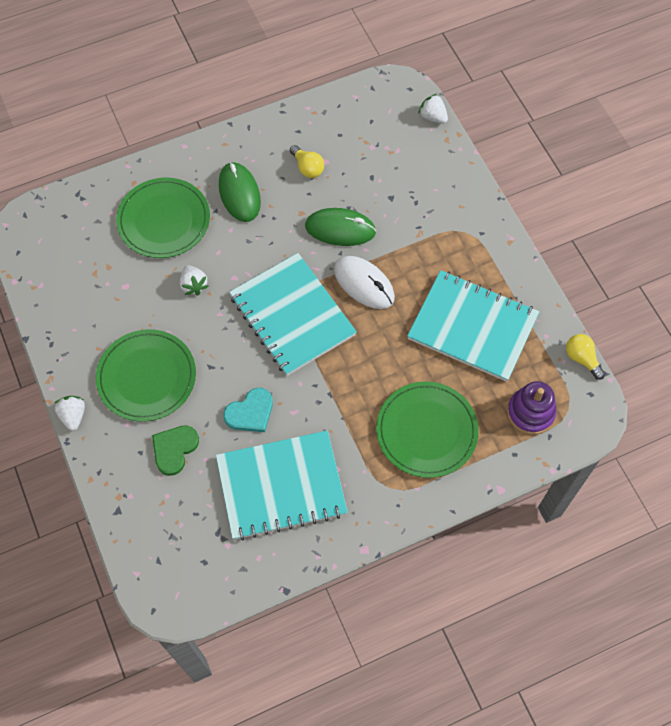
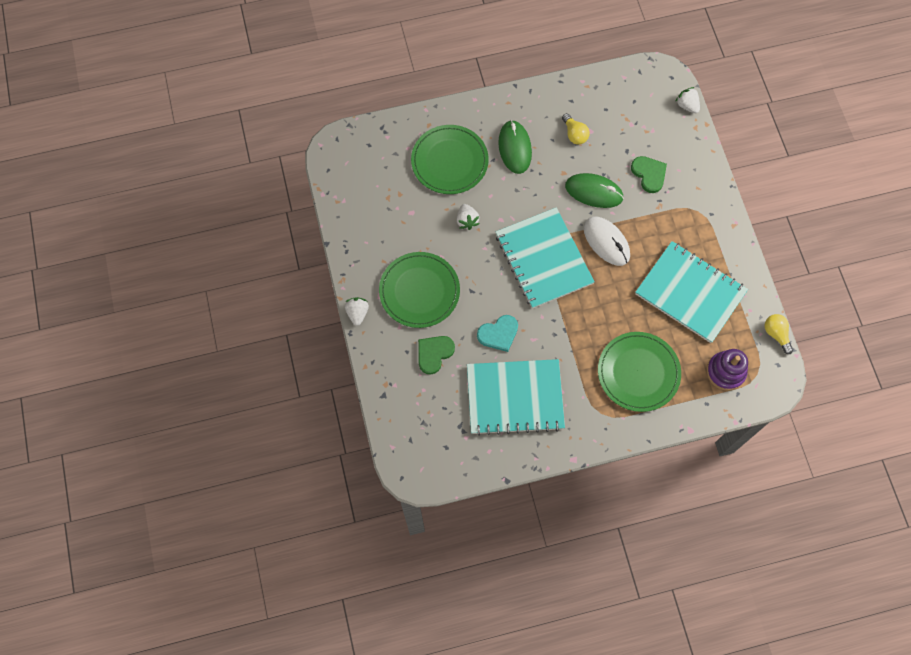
camera: 10 degrees right, 5 degrees up
(401, 199) = (649, 174): none -> green heart

